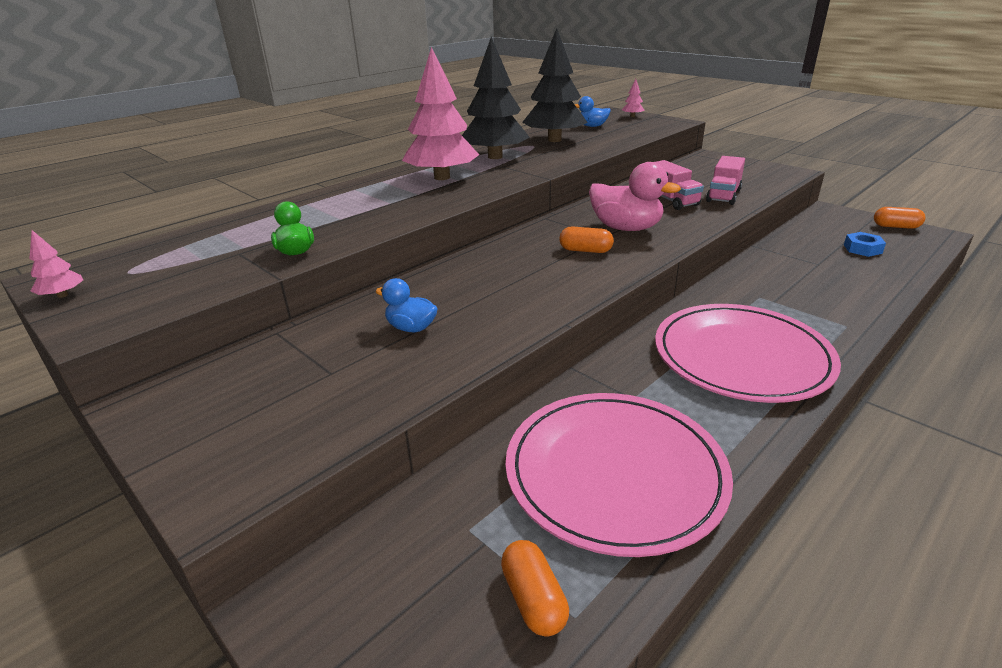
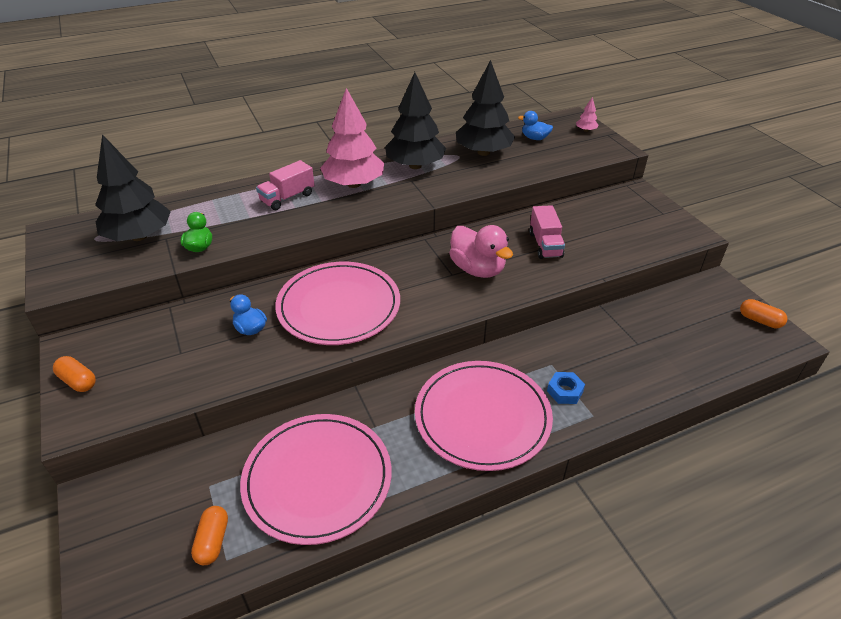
camera: 20 degrees right, 10 degrees up
(62, 295) = (51, 251): pink tree -> none
(198, 258) = (139, 236): none -> black tree
(505, 285) = (339, 306): none -> pink plate
(585, 250) = (424, 286): orange capsule -> orange capsule (78, 381)
(723, 195) = (597, 251): pink truck -> pink truck (287, 198)
(862, 249) = (696, 338): blue nut -> blue nut (565, 391)

